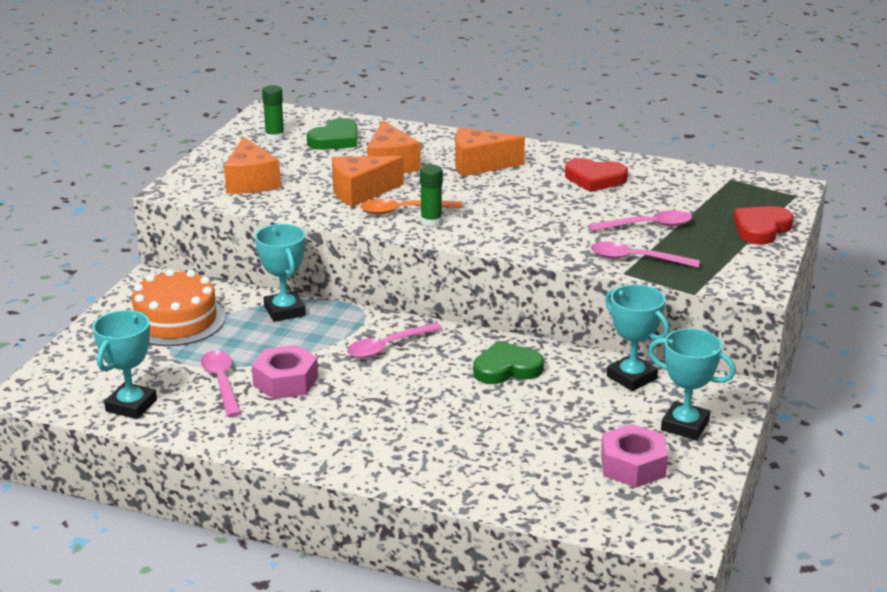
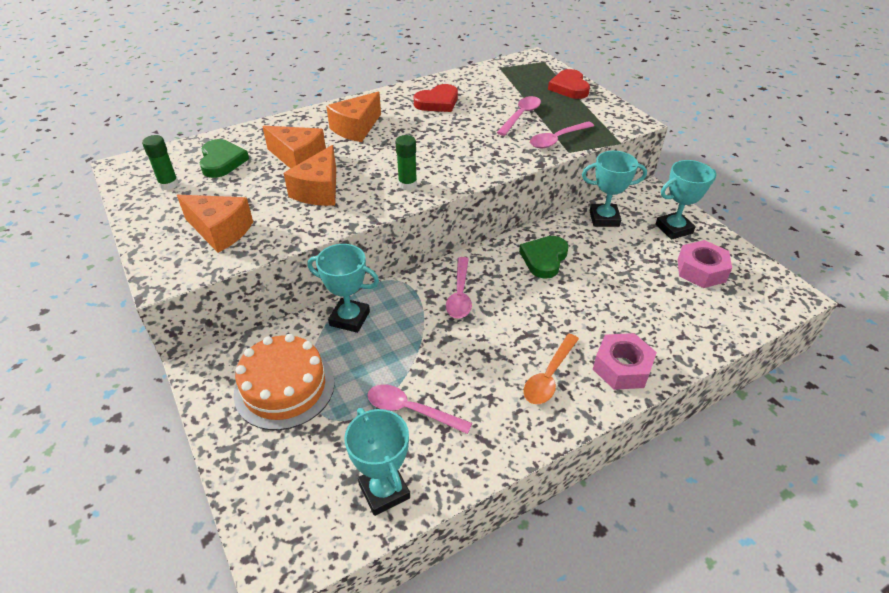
camera: 50 degrees left, 15 degrees up
(285, 381) = (449, 371): pink nut -> pink nut (622, 367)
(403, 211) = (375, 187): orange spoon -> orange spoon (549, 376)

